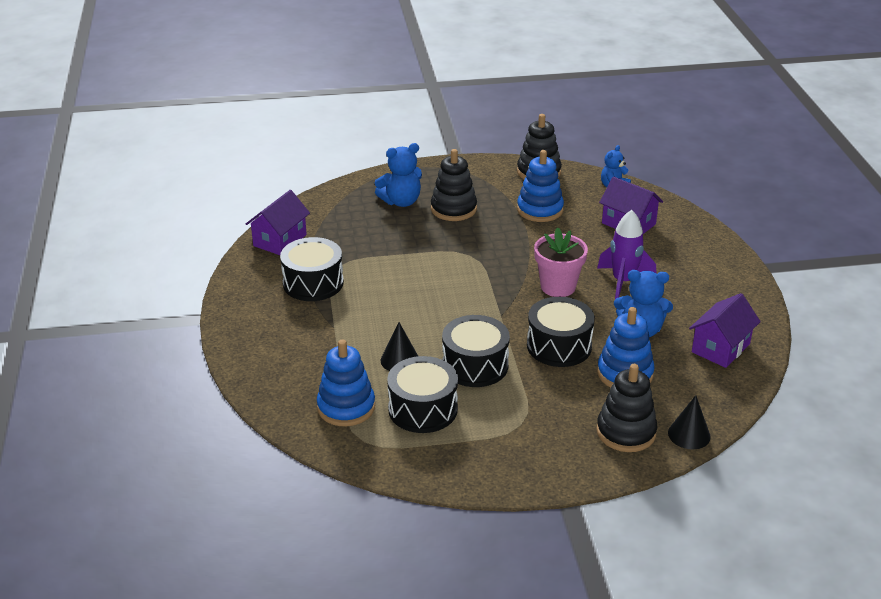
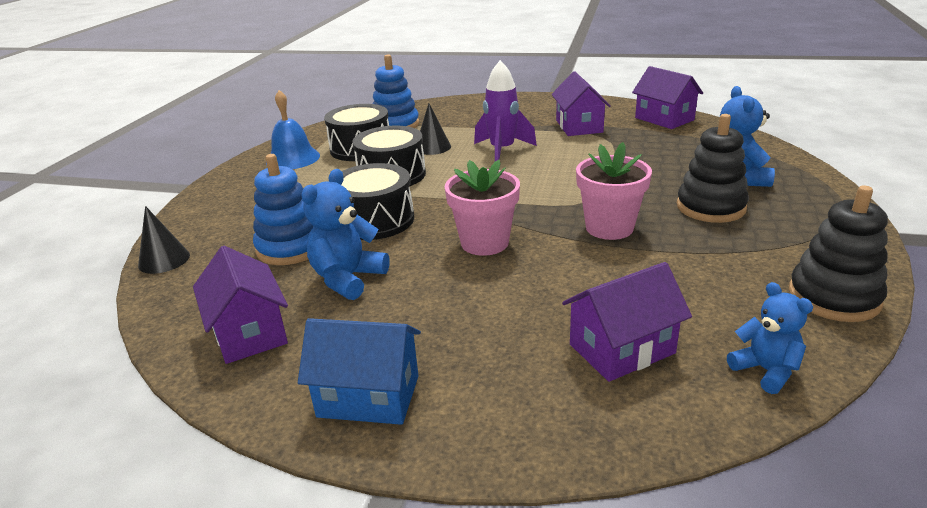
camera: 115 degrees right, 5 degrees down
(313, 283) = (579, 126): black drum -> purple house
(470, 451) = (293, 158): none -> blue bell
(505, 242) = (609, 228): none -> pink flower pot
(540, 210) = (693, 271): blue stacking toy -> none
(623, 282) = (458, 295): purple rocket -> purple rocket (502, 151)
(626, 432) = (217, 226): black stacking toy -> none
(725, 287) = (368, 396): none -> blue house

